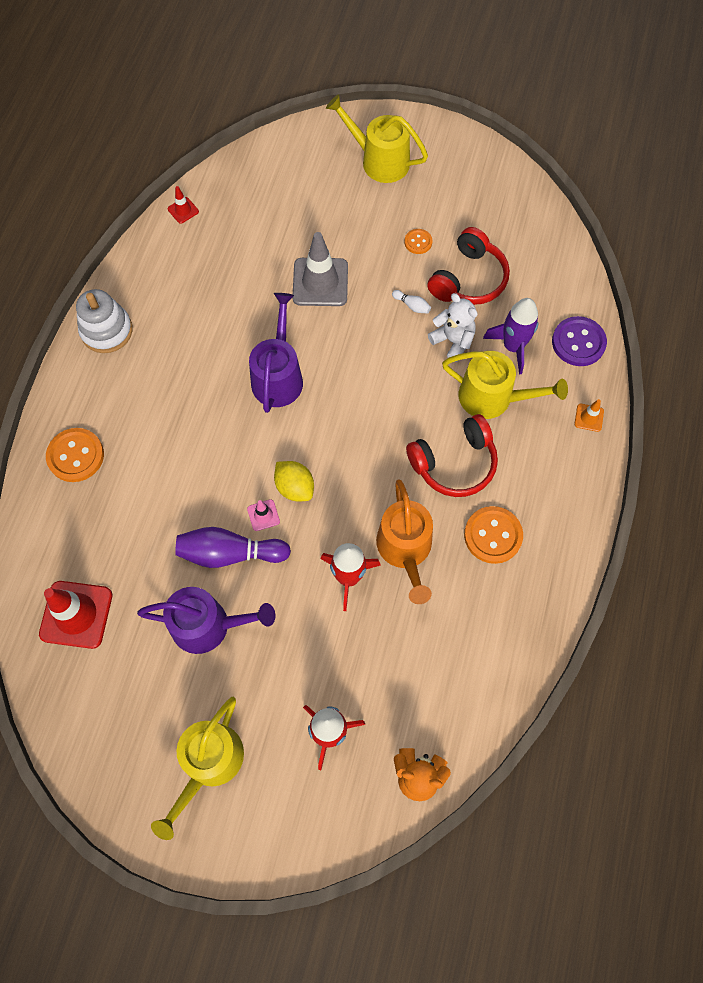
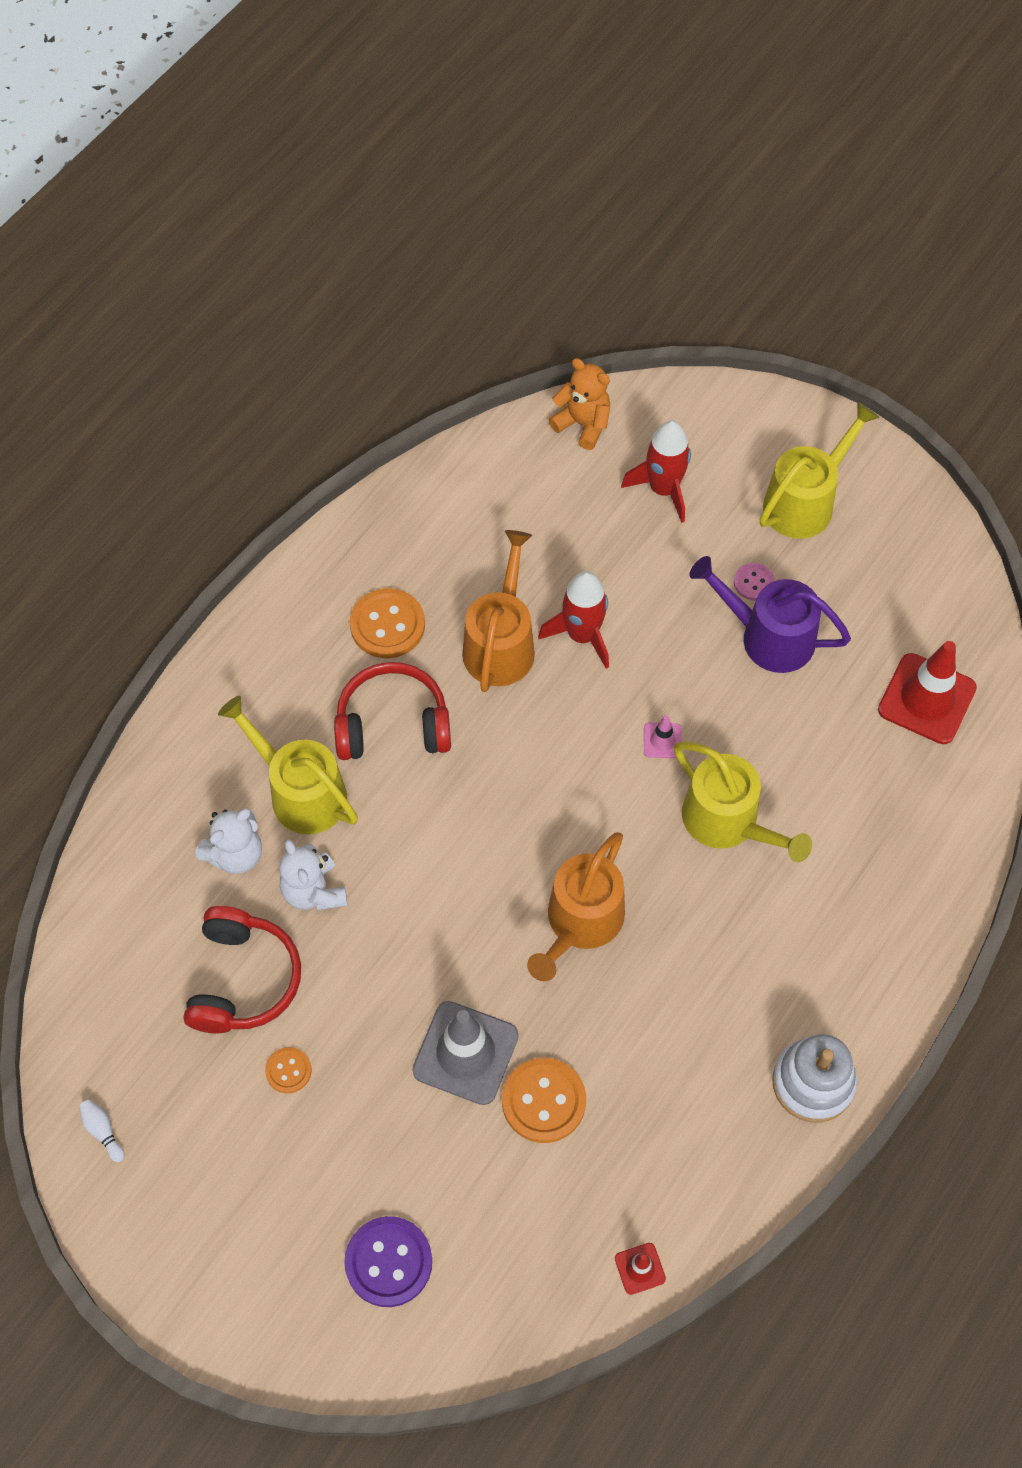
camera: 160 degrees left, 5 degrees down
(75, 456) = (893, 901): orange button -> orange button (543, 1101)
(230, 553) = (718, 708): purple bowling pin -> none
(231, 669) = (753, 582): none -> pink button
(278, 376) = (580, 922): purple watering can -> orange watering can
(295, 487) = (610, 762): yellow lemon -> none
(379, 161) = (280, 1251): yellow watering can -> yellow watering can (727, 821)
(412, 305) = (346, 966): white bowling pin -> white bowling pin (103, 1131)
(469, 279) = (243, 979): red headphones -> red headphones turned 135 degrees clockwise
(513, 347) = (235, 854): purple rocket -> white teddy bear
(578, 342) = (143, 829): purple button -> purple button (388, 1262)
(589, 417) = (190, 724): orange traffic cone -> none

